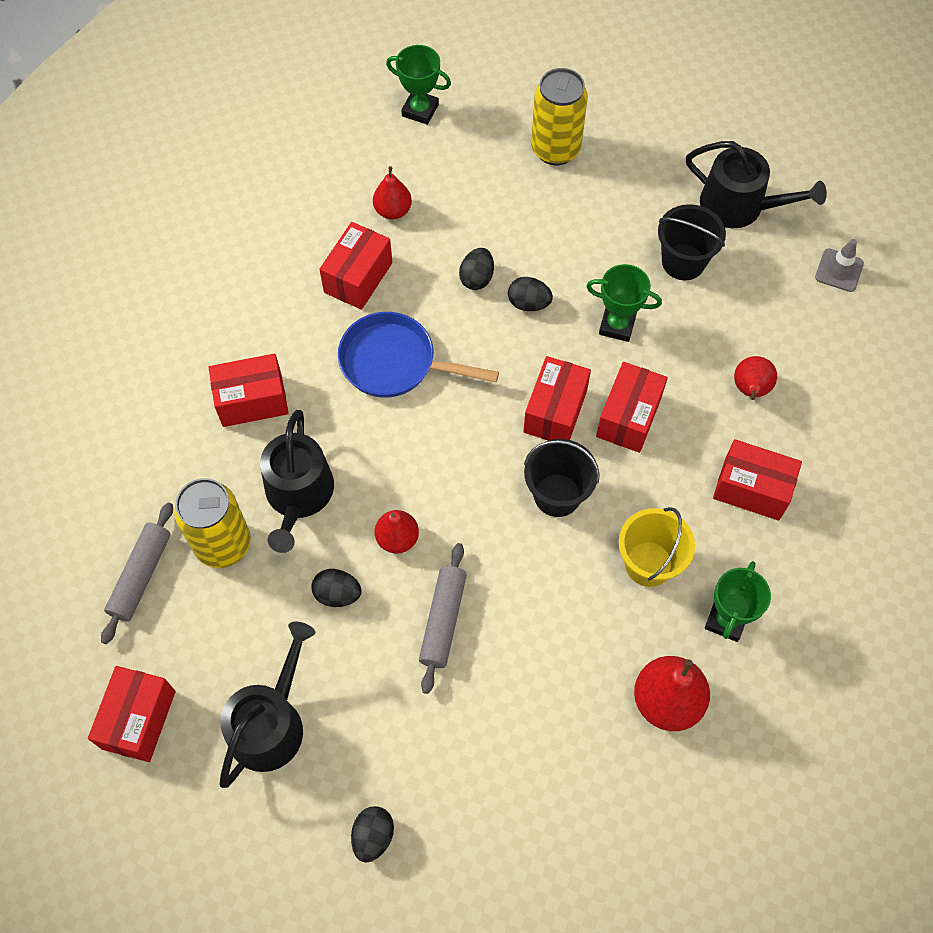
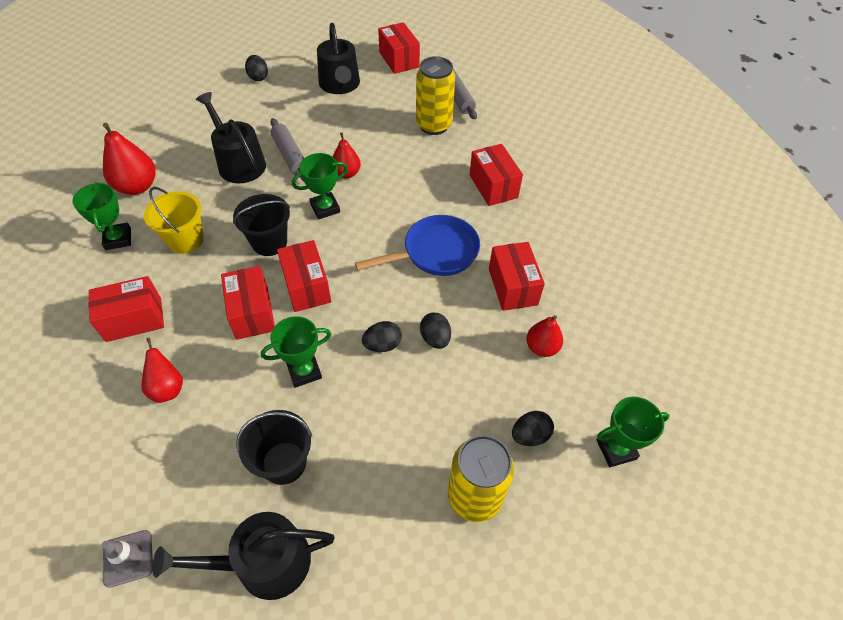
camera: 140 degrees right, 10 degrees down
(252, 401) = (493, 186): red box -> red box turned 60 degrees counterclockwise
(298, 495) = (419, 162): black watering can -> black watering can (239, 162)
(337, 594) = (355, 137): black egg -> black egg (530, 435)
(462, 501) = (325, 208): none -> green trophy

